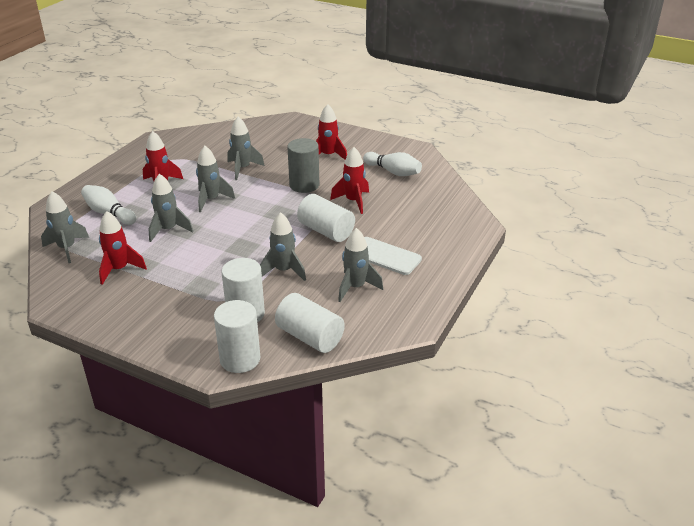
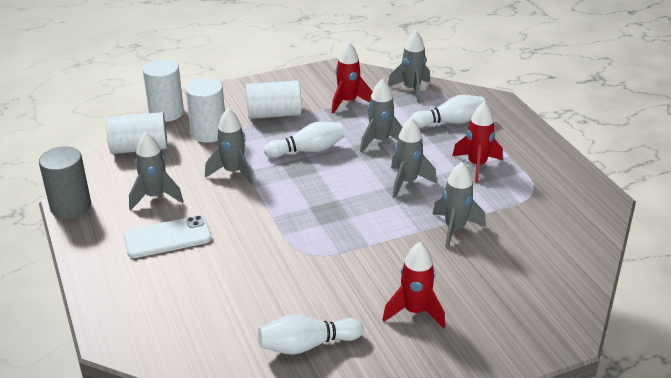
camera: 130 degrees right, 0 degrees up
(216, 254) = (307, 150): none -> white bowling pin
(304, 185) = (364, 255): grey cylinder -> grey cylinder (71, 206)
(326, 231) = (257, 224): white cylinder -> white cylinder (274, 114)
(353, 201) = (285, 272): red rocket -> none

